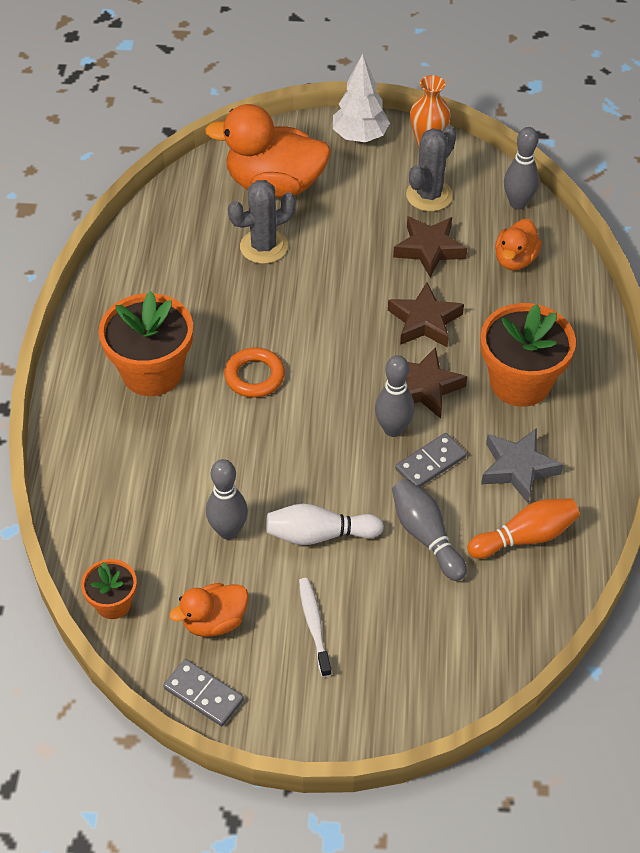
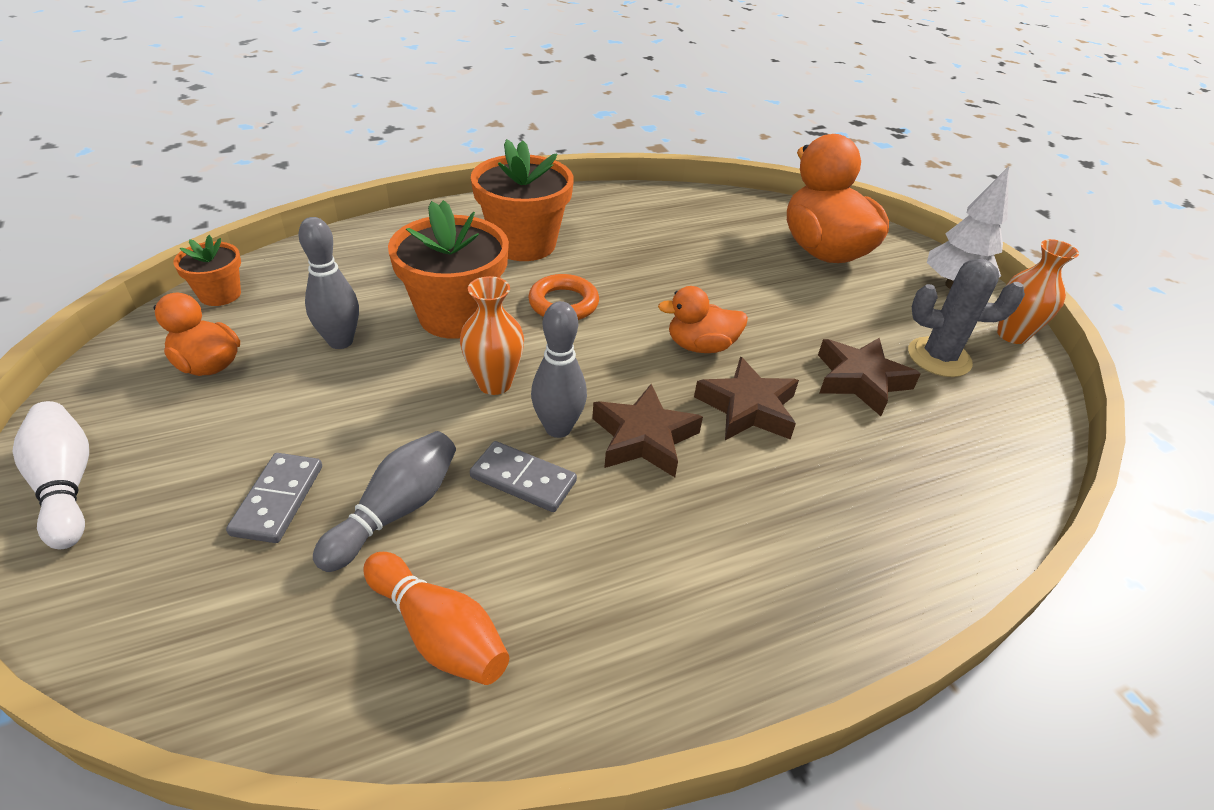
camera: 60 degrees right, 10 degrees down
(203, 694) = (99, 384): grey domino -> grey domino (278, 500)
(263, 247) = (738, 265): grey cactus -> none
(314, 625) = (215, 445): white toothbrush -> none
(319, 534) = (361, 411): white bowling pin -> white bowling pin (66, 485)
(329, 449) = (494, 383): none -> orange vase
(515, 260) = (930, 464): orange duck -> orange duck (700, 346)
(518, 203) = (1023, 439): grey bowling pin -> none
(518, 468) = (567, 581): grey star -> none
(520, 382) = (726, 535): orange flower pot -> orange flower pot (456, 316)

